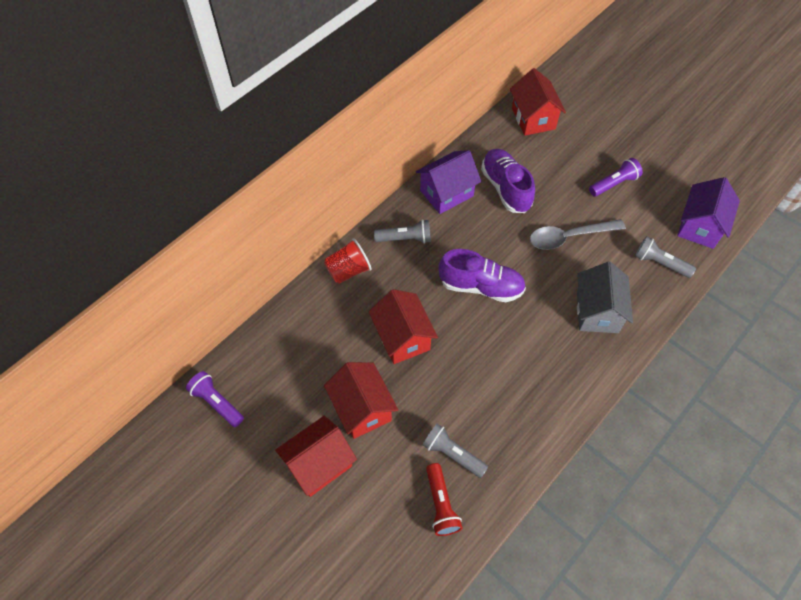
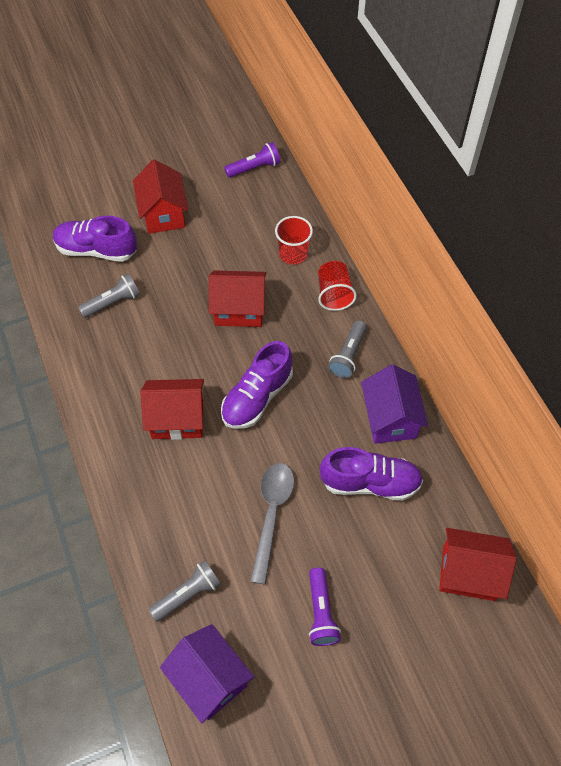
camera: 115 degrees right, 0 degrees up
(317, 320) = (293, 254): none -> red cup
(362, 409) = (191, 256): red house -> red house (177, 419)
(398, 508) = (96, 250): none -> purple shoe
(441, 504) = (80, 278): red flashlight -> none
(597, 312) = (169, 490): grey house -> none

